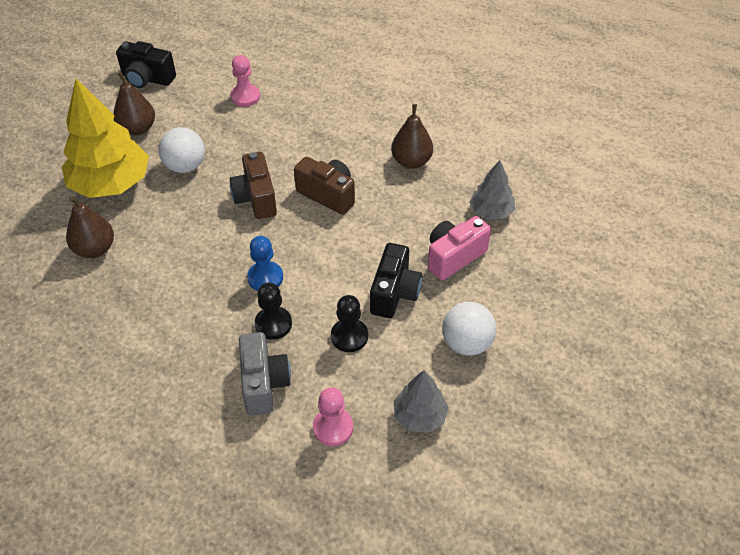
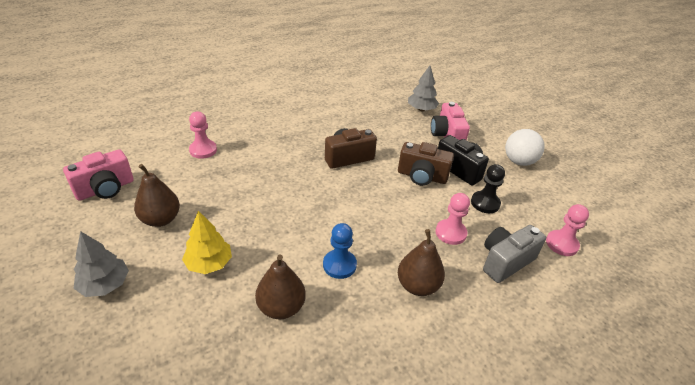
camera: 60 degrees left, 10 degrees down
(111, 183) = (209, 263): yellow tree -> yellow tree, size x0.53
(147, 79) = (105, 189): black camera -> pink camera
(185, 166) = (241, 210): white ball -> none
(256, 198) = (317, 189): brown camera -> brown camera (422, 176)
(263, 383) = (505, 261): grey camera -> grey camera turned 60 degrees counterclockwise
(265, 278) = (402, 218): blue pawn -> blue pawn (339, 265)
(273, 324) = (450, 233): black pawn -> pink pawn
(411, 161) = (352, 115): brown pear -> brown pear (417, 286)
(420, 416) = (567, 203): grey tree -> grey tree (105, 285)

